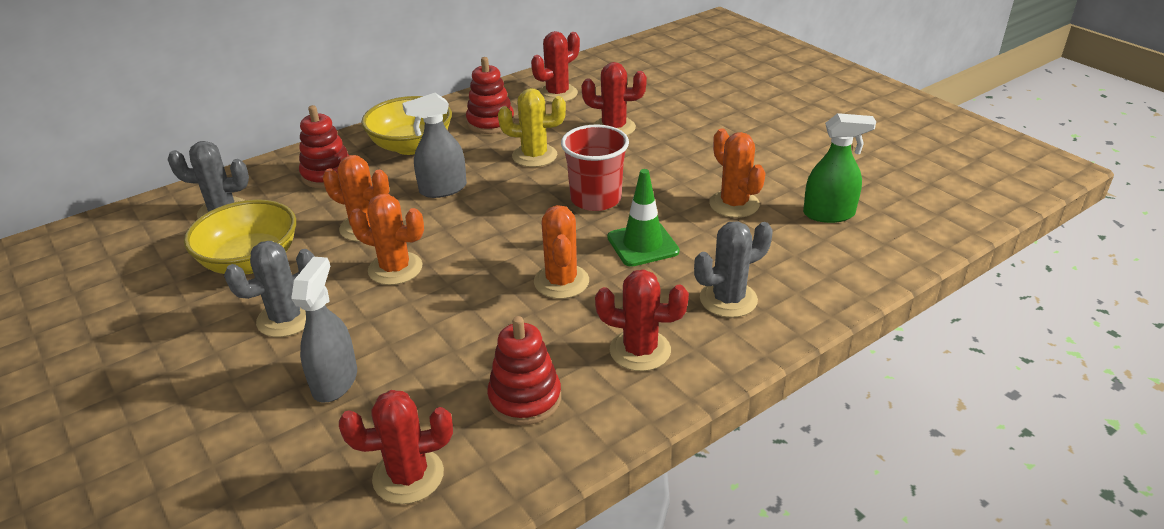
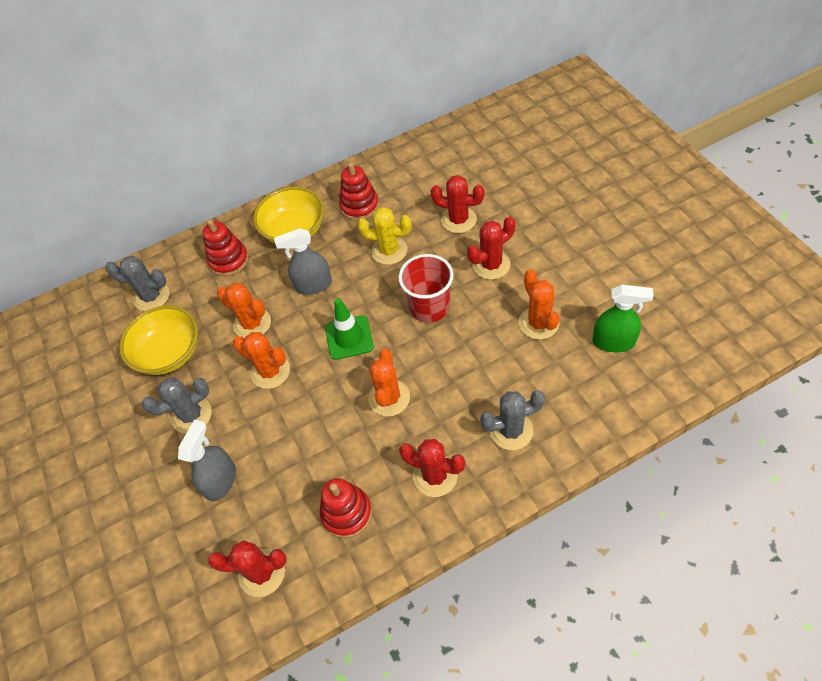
camera: 15 degrees right, 20 degrees up
(557, 94) = (419, 172): red cactus -> red cactus (491, 265)
(642, 244) = (457, 363): green traffic cone -> green traffic cone (349, 337)

